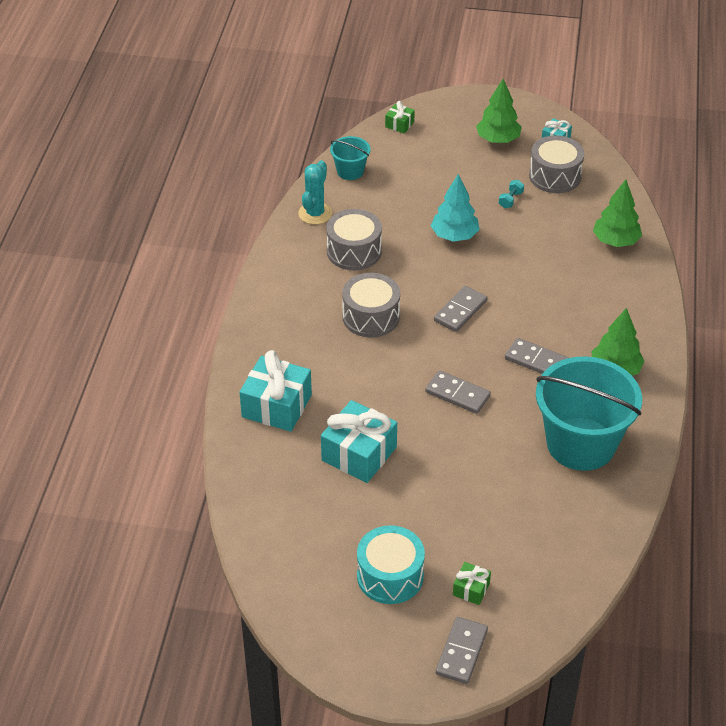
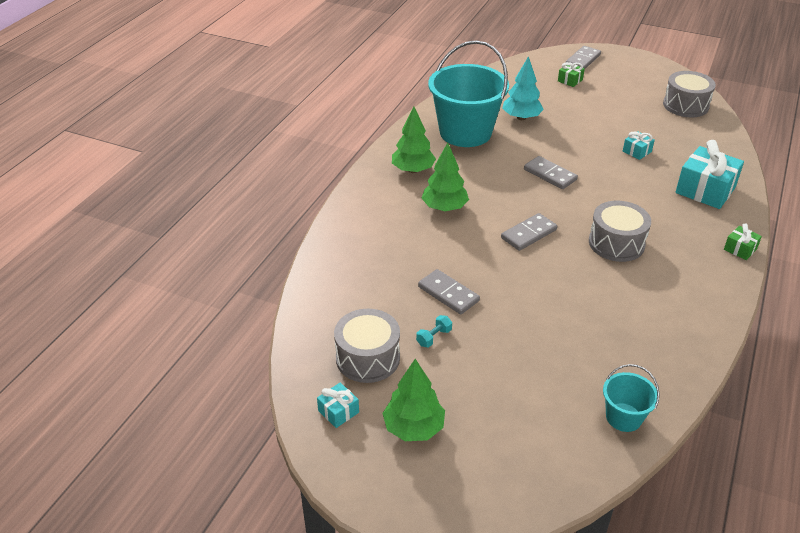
camera: 165 degrees left, 5 degrees down
(315, 213) = (671, 364): turquoise cactus -> none
(354, 251) = (627, 310): grey drum -> grey drum (685, 105)
(359, 454) = (637, 151): turquoise gift -> turquoise gift, size x0.49
(390, 576) = (621, 92): turquoise drum -> none
(399, 124) = (543, 485): green gift -> green gift (740, 249)
(454, 236) = (512, 307): turquoise tree -> turquoise tree (521, 118)
(536, 361) = (475, 186): grey domino -> grey domino (448, 294)
(615, 241) = (346, 270): green tree -> green tree (444, 208)

